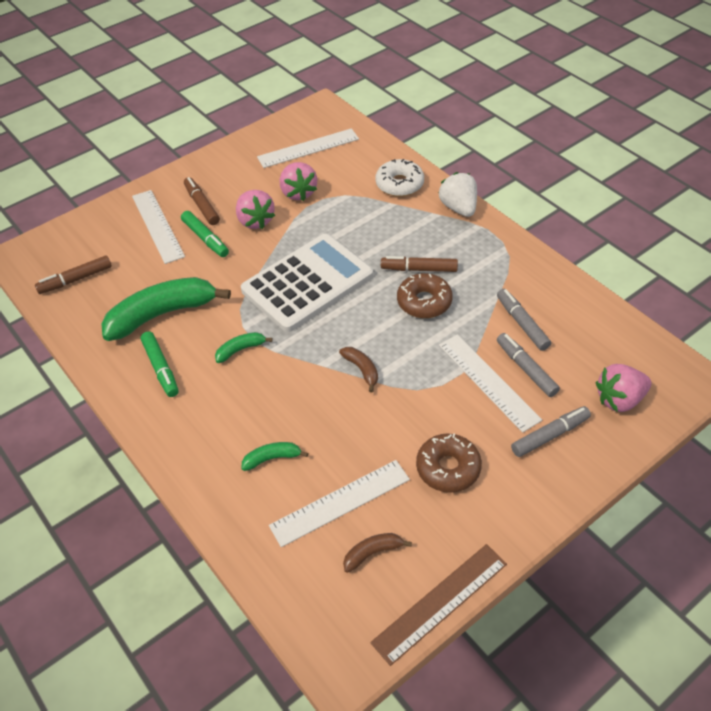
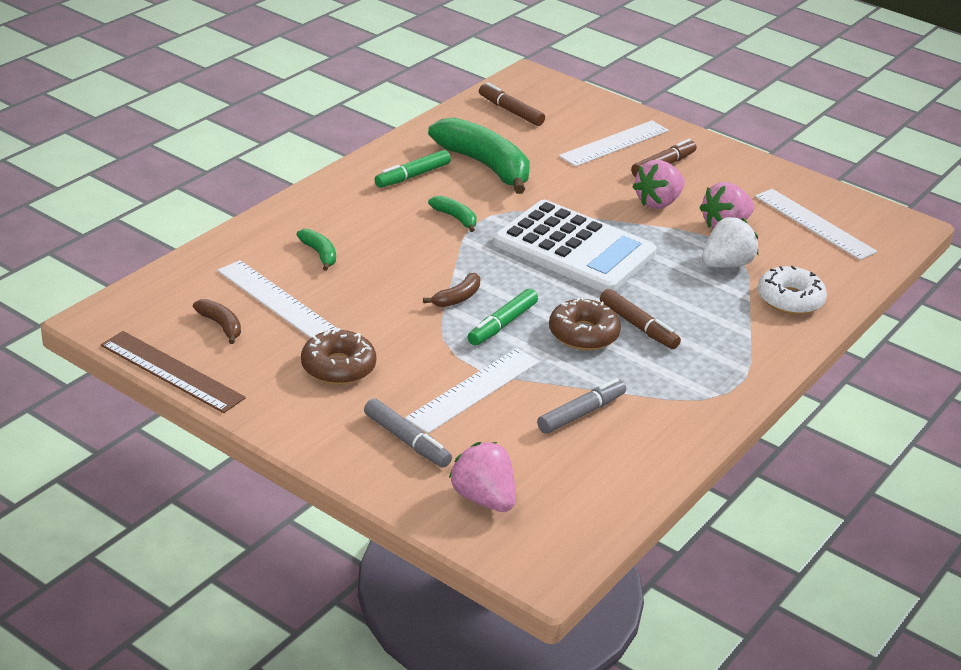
camera: 70 degrees right, 15 degrees down
(205, 239) = (610, 175): green marker -> green marker (502, 324)
(419, 269) = (638, 326): brown marker -> brown marker turned 150 degrees clockwise
(458, 208) = (772, 351): white strawberry -> white strawberry (726, 264)
(526, 369) = (505, 419): grey marker -> none

